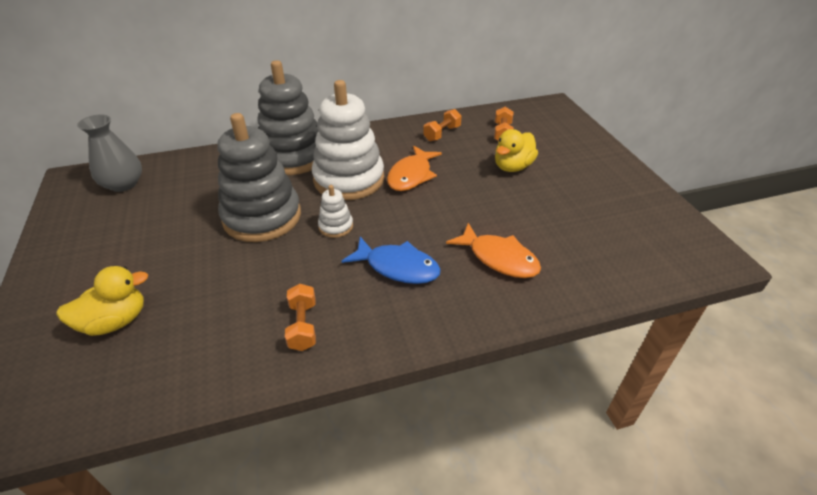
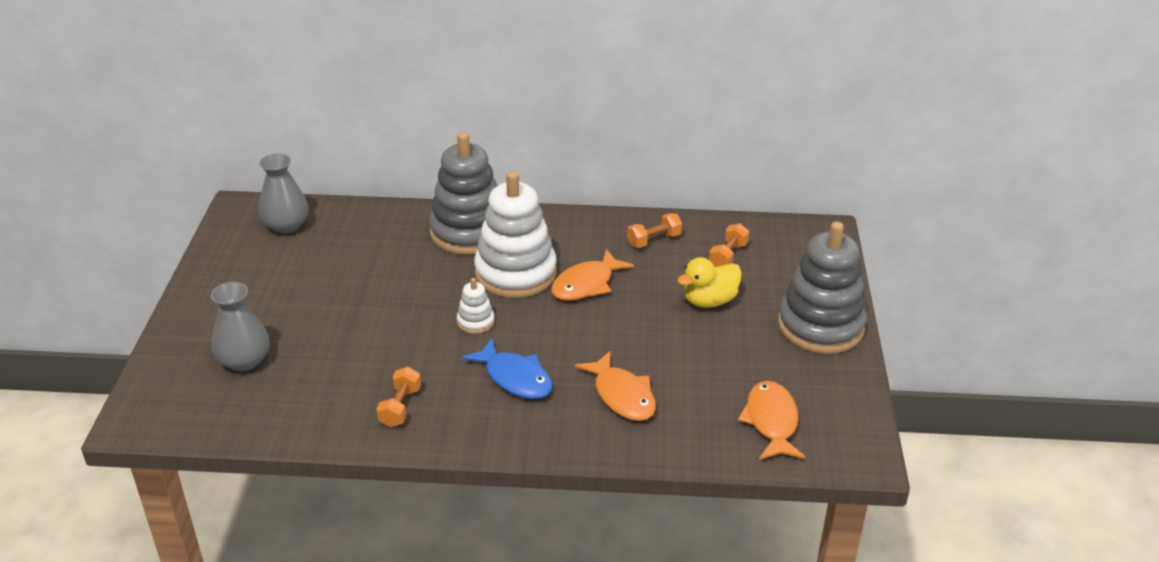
camera: 20 degrees right, 5 degrees down
(115, 321) = (244, 360): yellow duck -> grey vase
(262, 217) = (407, 294): grey stacking toy -> grey stacking toy (820, 326)
(630, 248) = (771, 421): none -> orange fish

